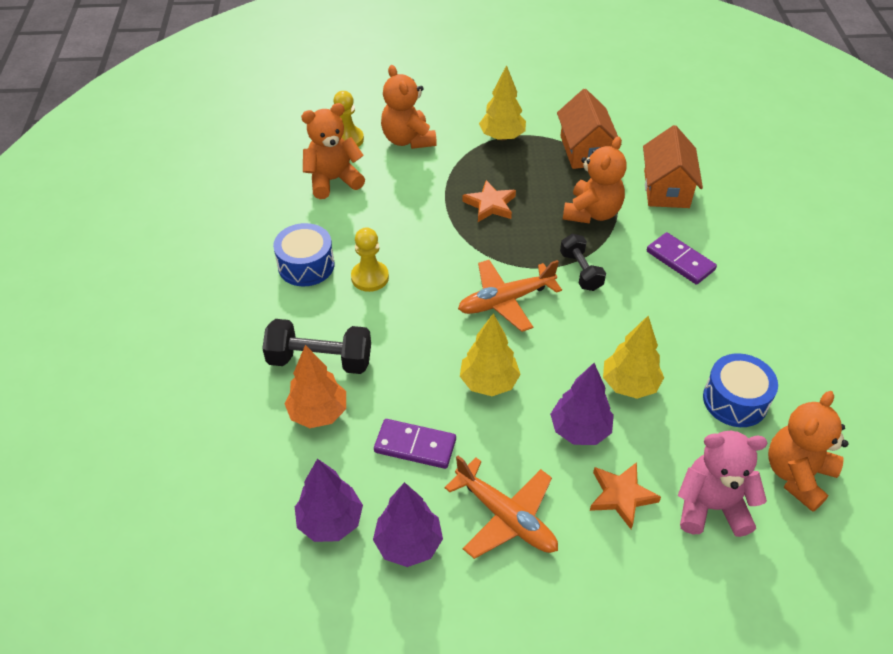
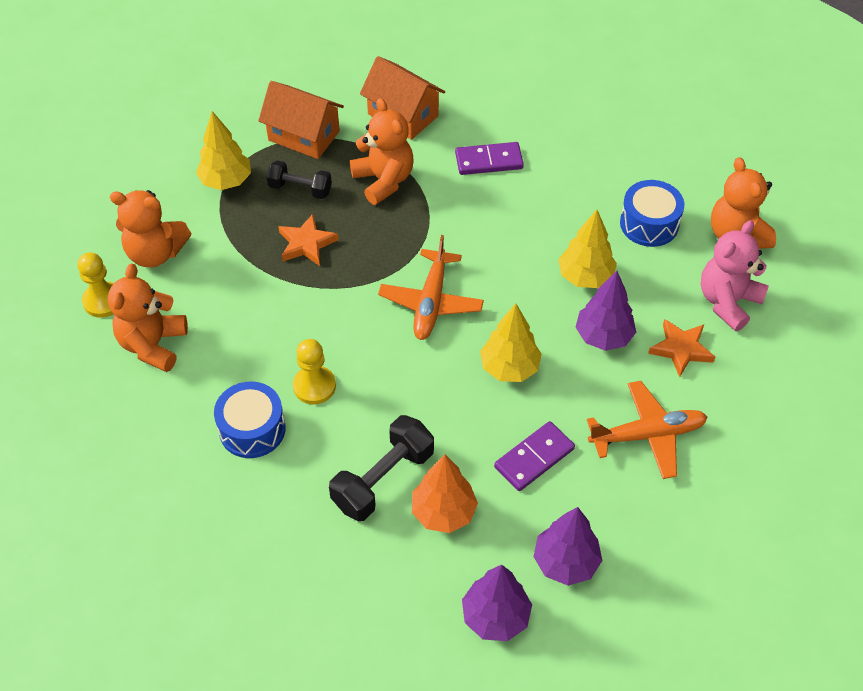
camera: 55 degrees left, 5 degrees up
(408, 544) = (626, 516): purple tree -> purple tree (495, 617)
(581, 271) = (443, 231): black dumbbell -> black dumbbell (300, 189)

